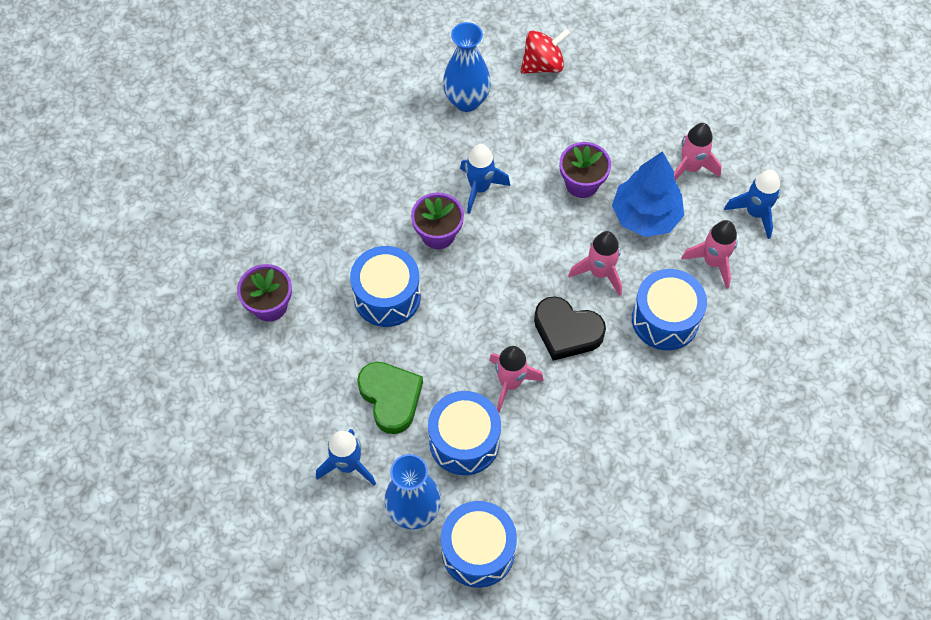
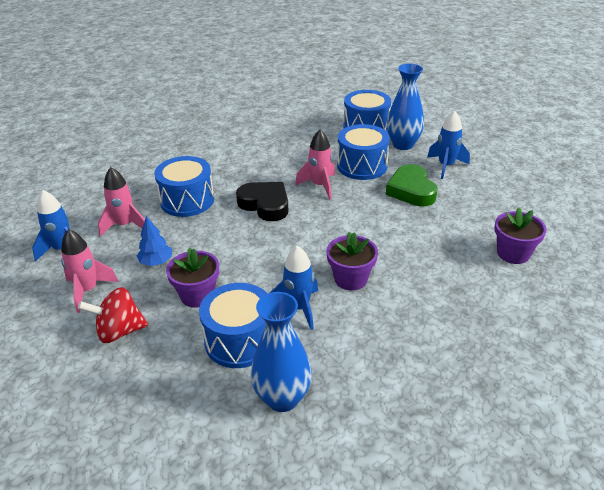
camera: 165 degrees left, 25 degrees down
(387, 296) = (406, 244): blue drum -> blue drum (239, 340)
(543, 65) = (170, 425): red spinning top -> red spinning top (119, 331)
(599, 272) = (220, 232): pink rocket -> none
(645, 216) = (156, 262): blue tree -> blue tree, size x0.53

